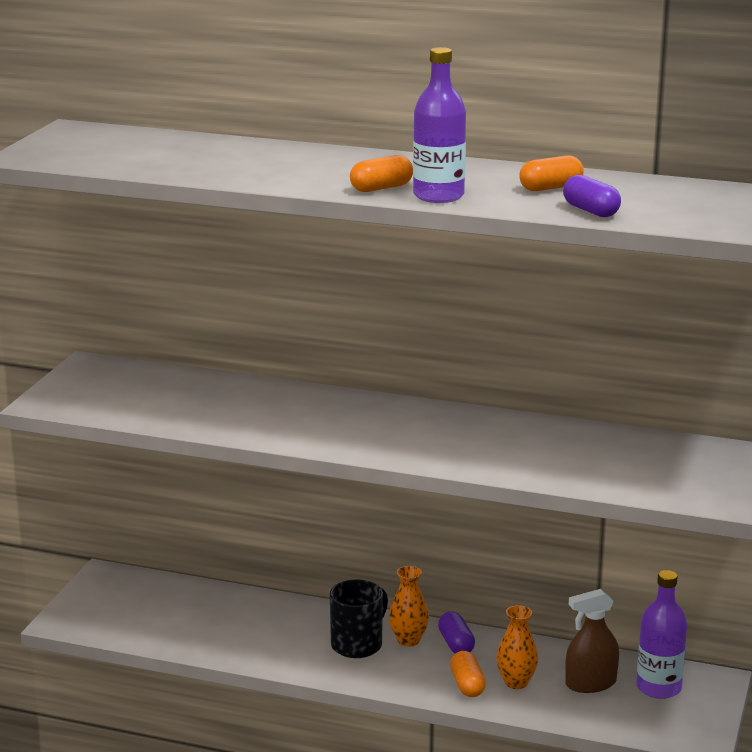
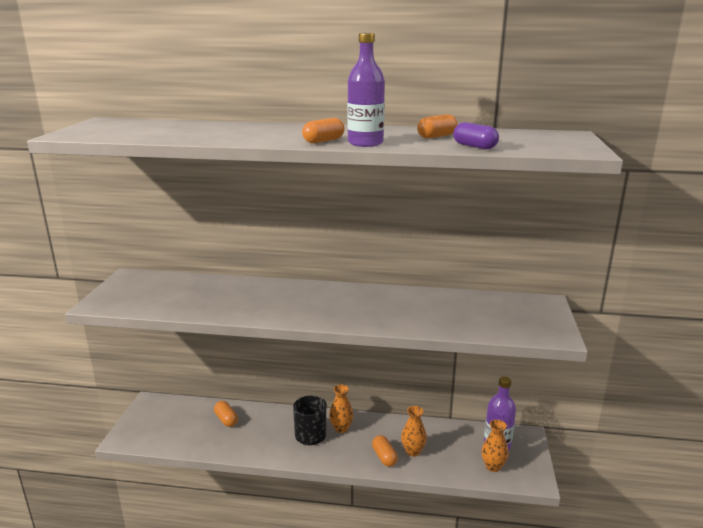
camera: 10 degrees left, 0 degrees up
(225, 611) = (226, 420): none -> orange capsule
(456, 644) = (370, 428): purple capsule -> none
(590, 683) = (457, 447): brown spray bottle -> none
(639, 715) = (493, 466): none -> orange vase

